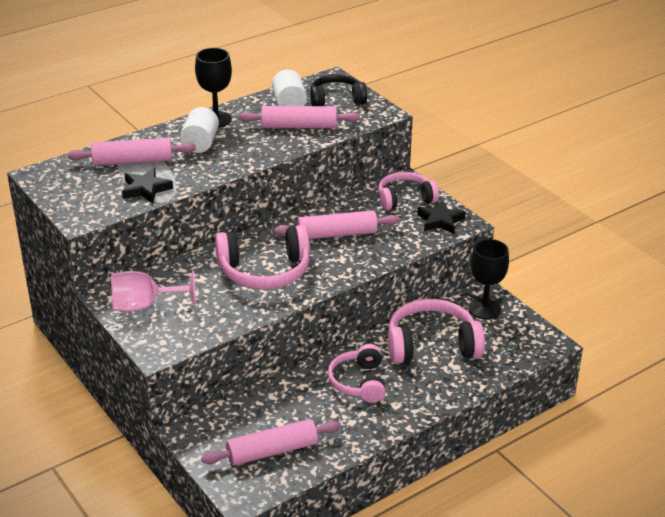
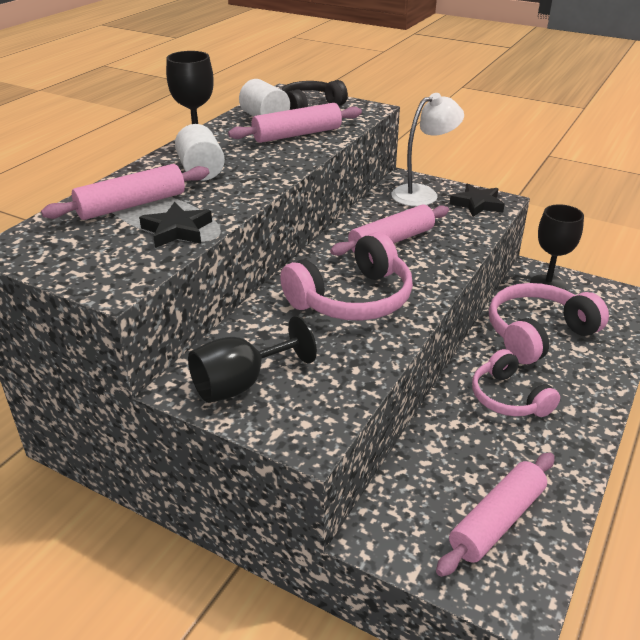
camera: 25 degrees left, 0 degrees up
(144, 306) = (241, 384): pink goblet -> black goblet
(405, 199) = (422, 193): pink headphones -> white lamp

